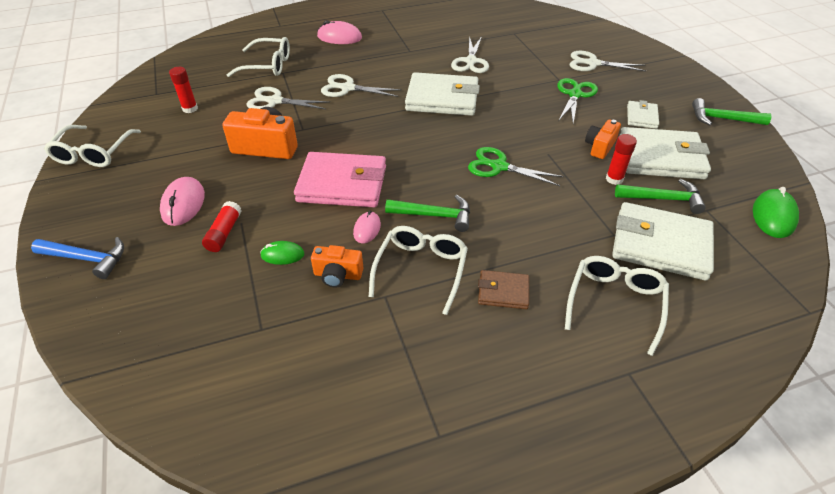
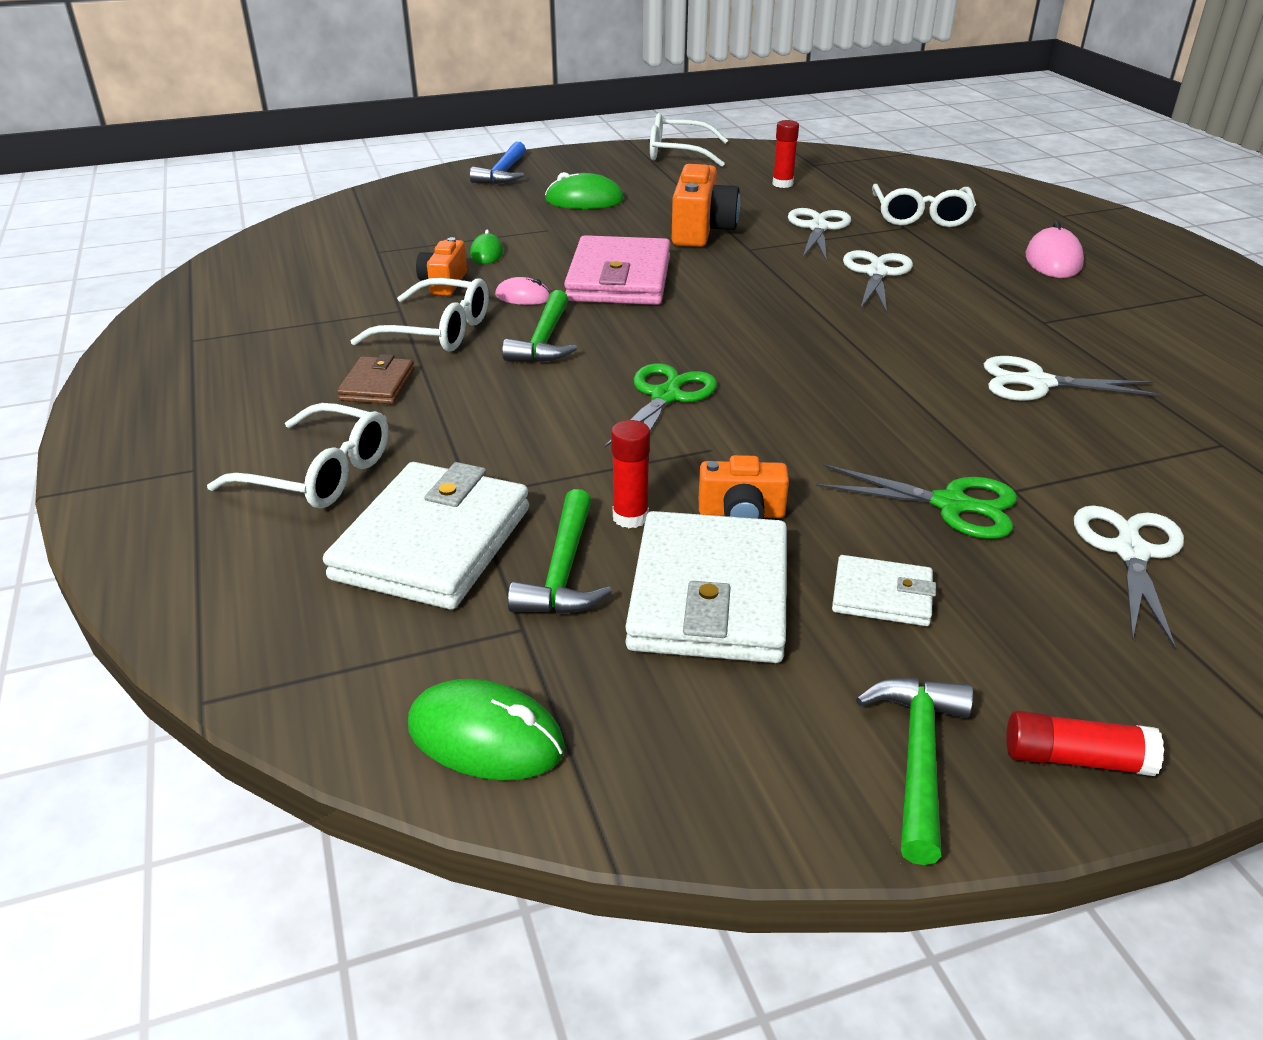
camera: 90 degrees right, 10 degrees down
(183, 204) = (584, 200): pink mouse -> green mouse
(224, 233) = (530, 223): red glue stick -> red glue stick (1075, 759)
(442, 98) = (873, 351): white wallet -> none
(599, 147) = (741, 513): orange camera -> orange camera turned 150 degrees clockwise

